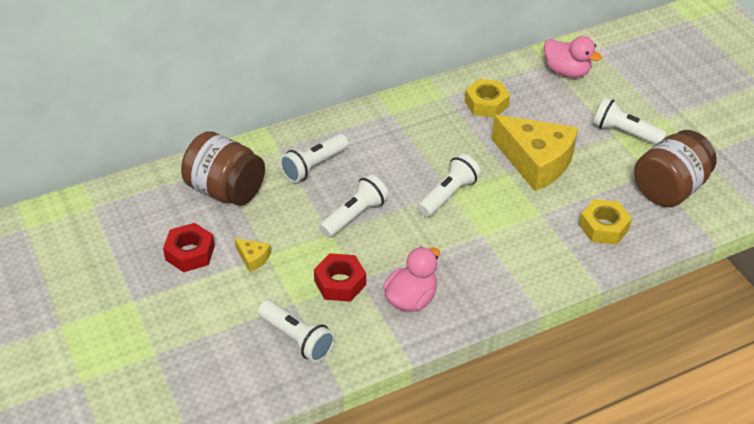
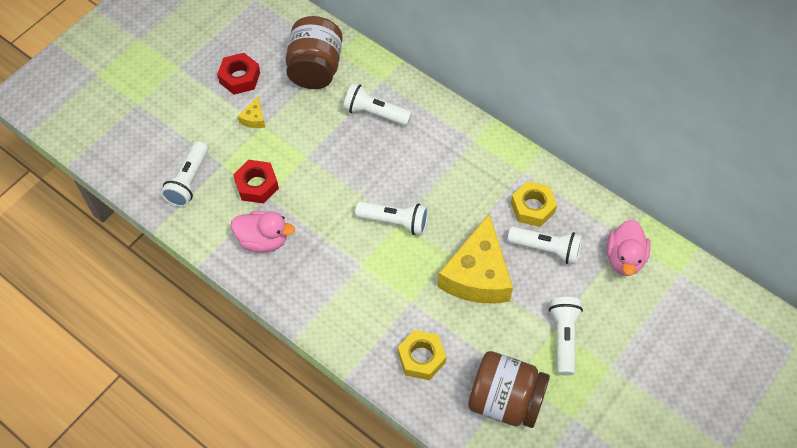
camera: 65 degrees right, 15 degrees up
(354, 216) = (334, 165): white flashlight -> white flashlight (546, 249)

